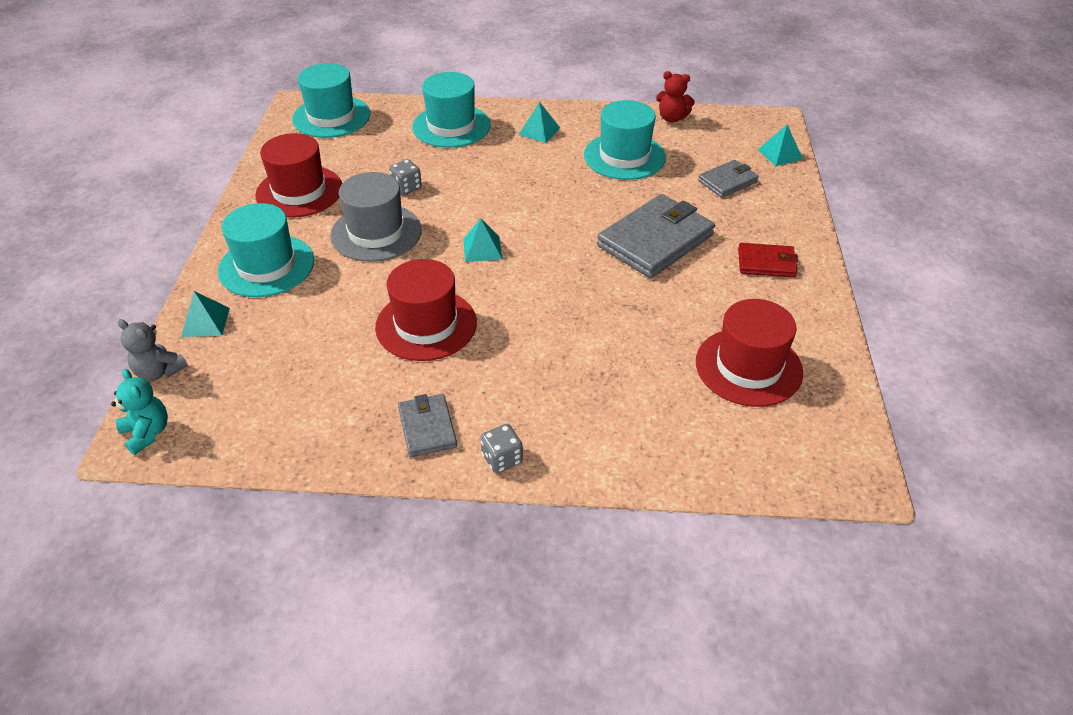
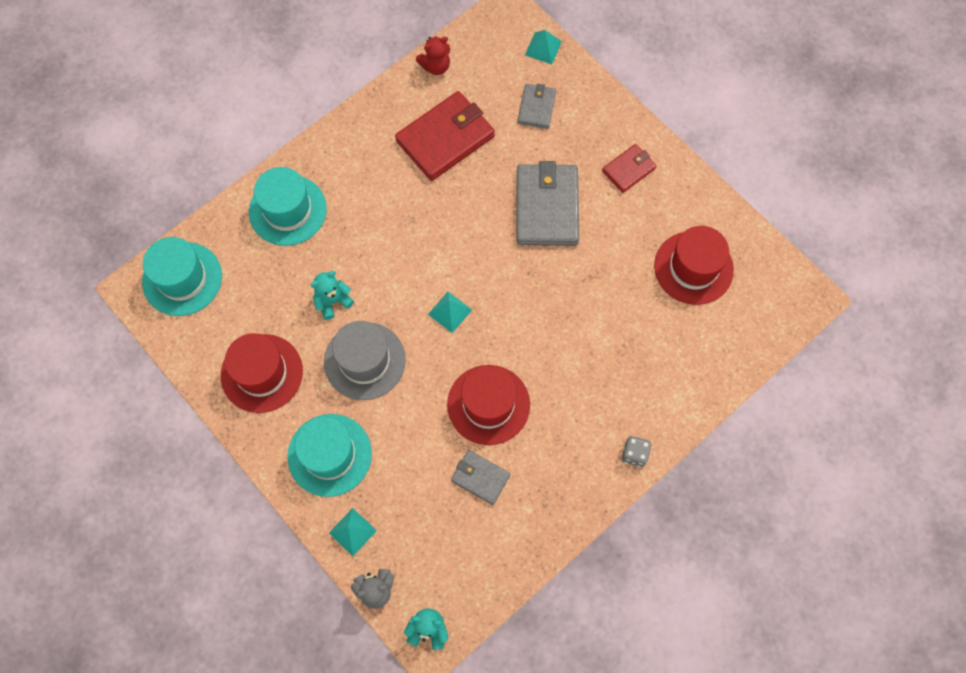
camera: 45 degrees left, 25 degrees up
(406, 187) = (332, 301): grey dice -> turquoise teddy bear
(427, 428) = (574, 473): grey wallet -> grey wallet (480, 478)
(539, 131) = (358, 161): turquoise pyramid -> none
(624, 156) = (445, 138): turquoise hat -> red wallet

